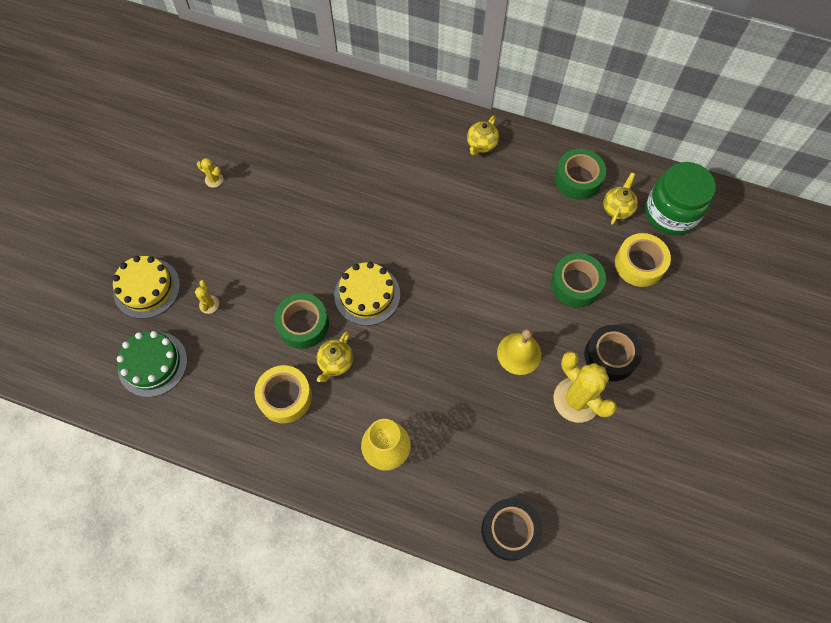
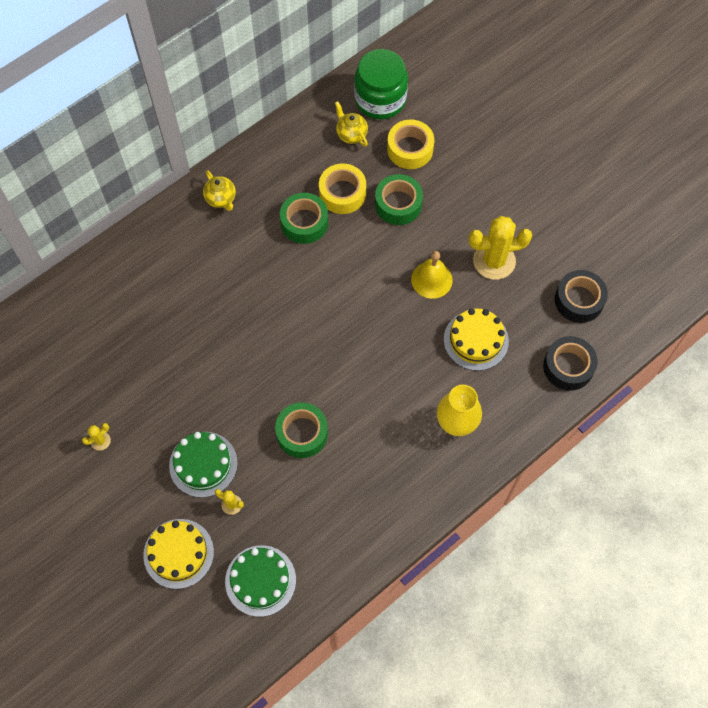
camera: 60 degrees left, 0 degrees up
(233, 263) = (203, 464): none -> green cake
(285, 397) = (360, 480): yellow tape -> yellow tape (342, 193)
(335, 363) = (354, 424): yellow teapot -> none
(367, 295) = (306, 367): yellow cake -> yellow cake (476, 340)
(578, 179) = (305, 146): green tape -> green tape (304, 222)
(610, 356) = (473, 216): black tape -> black tape (579, 300)

